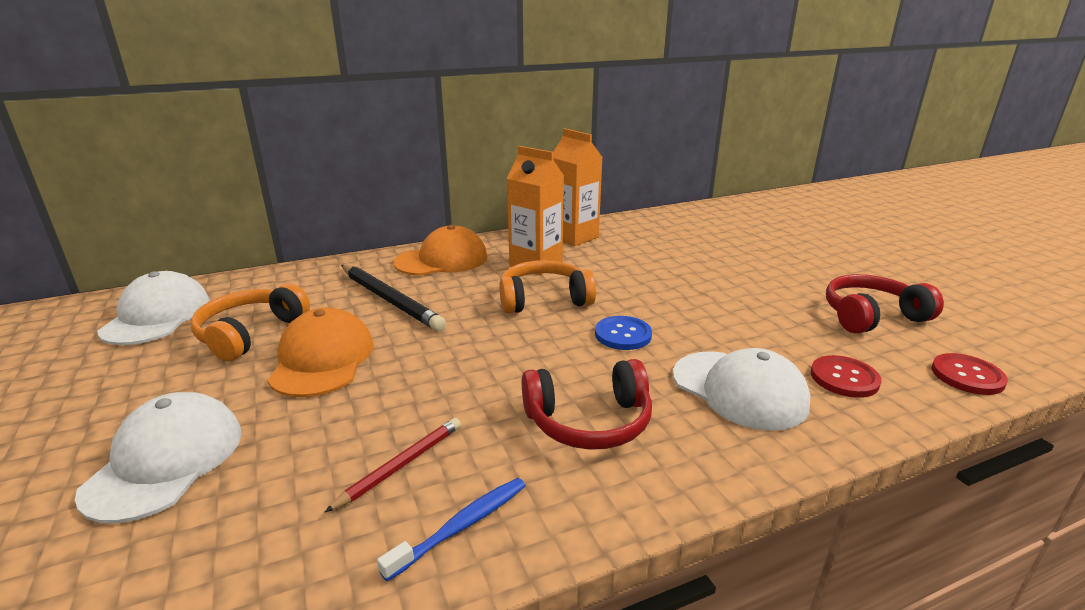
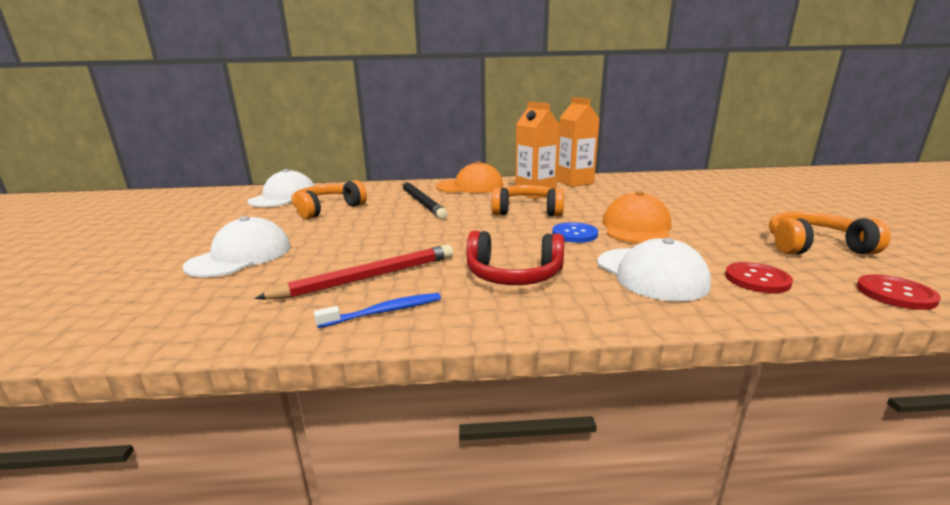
camera: 20 degrees right, 5 degrees down
(322, 359) = (359, 224): orange cap -> orange cap (636, 227)
(401, 465) = (369, 277): red pencil -> red pencil, size x1.70
(871, 316) = (814, 246): red headphones -> orange headphones

